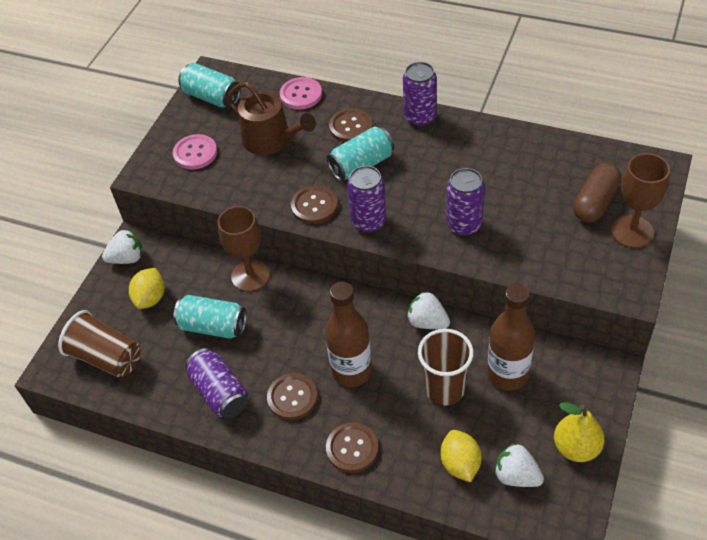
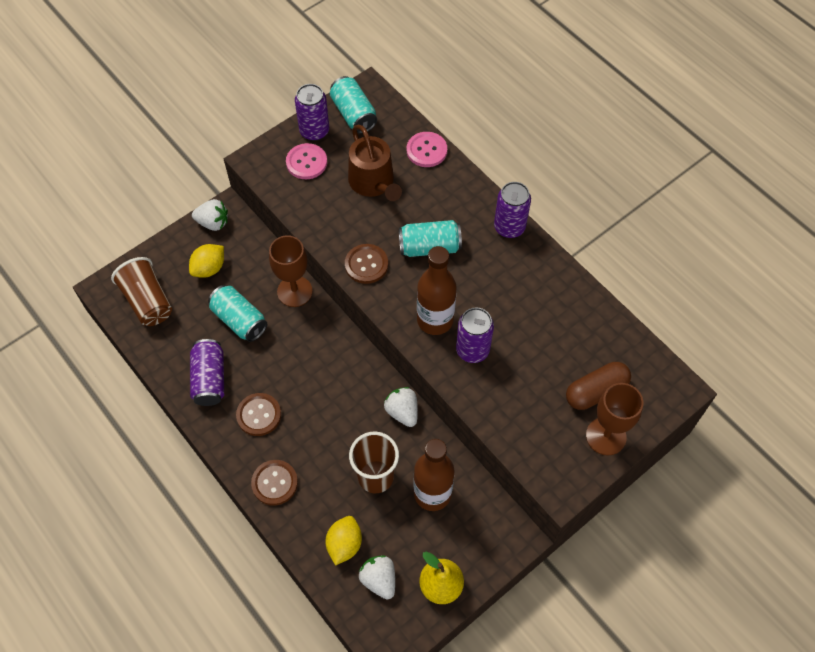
camera: 25 degrees right, 10 degrees up
(351, 127) = (446, 205): brown button -> none
(352, 371) = (316, 419): brown bottle -> brown bottle (435, 320)
(368, 222) = (399, 303): purple can -> purple can (314, 131)

